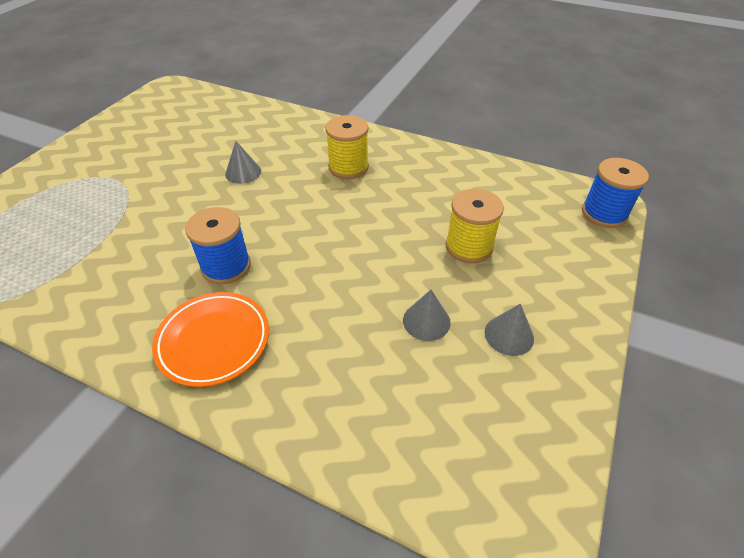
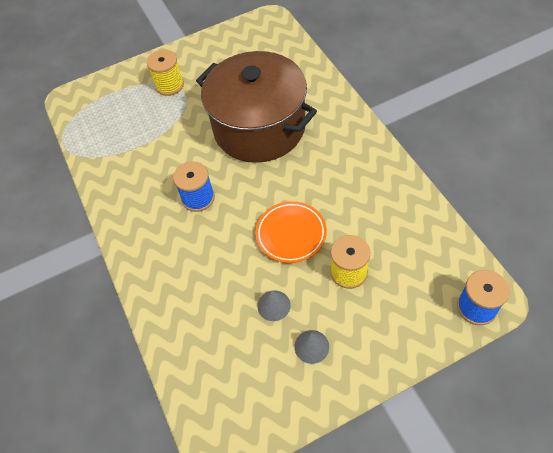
camera: 45 degrees right, 10 degrees up
(213, 341) = (159, 244): orange plate -> orange plate (291, 234)
(243, 172) = (259, 128): grey cone -> brown pot
(348, 167) = (329, 160): yellow spool -> yellow spool (169, 85)

